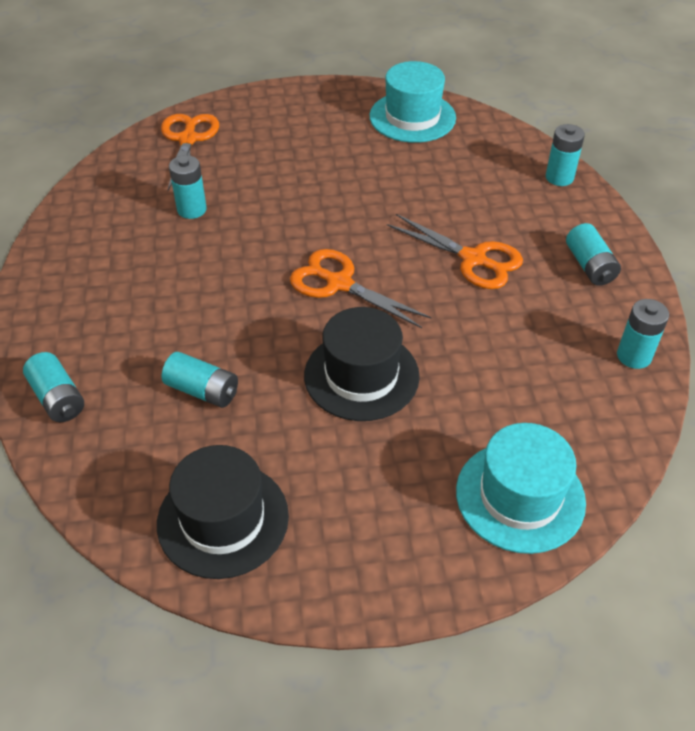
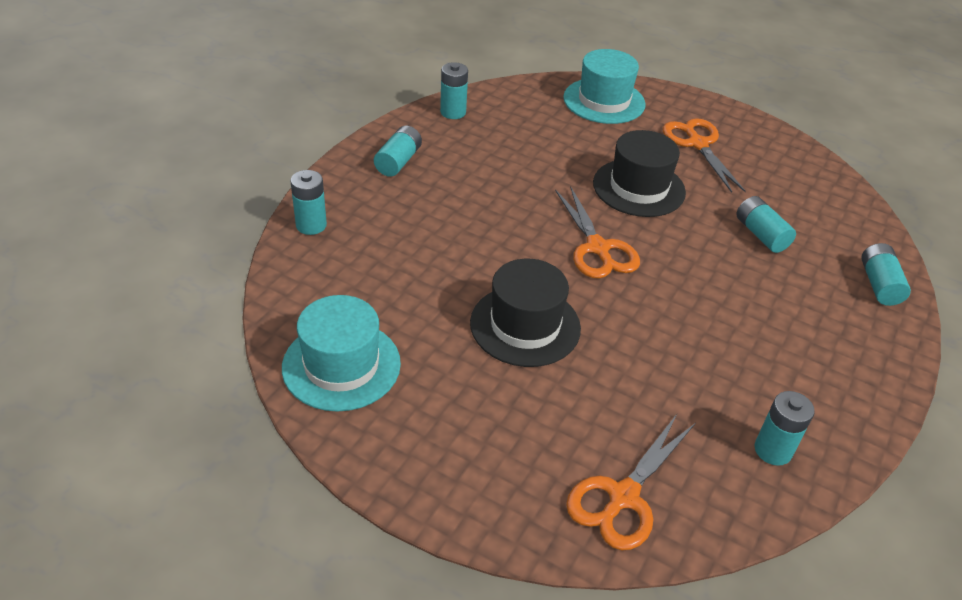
camera: 145 degrees left, 5 degrees down
(192, 209) = (679, 390): turquoise battery -> turquoise battery (773, 450)
(223, 519) = (785, 169): black hat -> black hat (525, 325)
(473, 259) = (473, 209): orange scissors -> orange scissors (697, 144)

